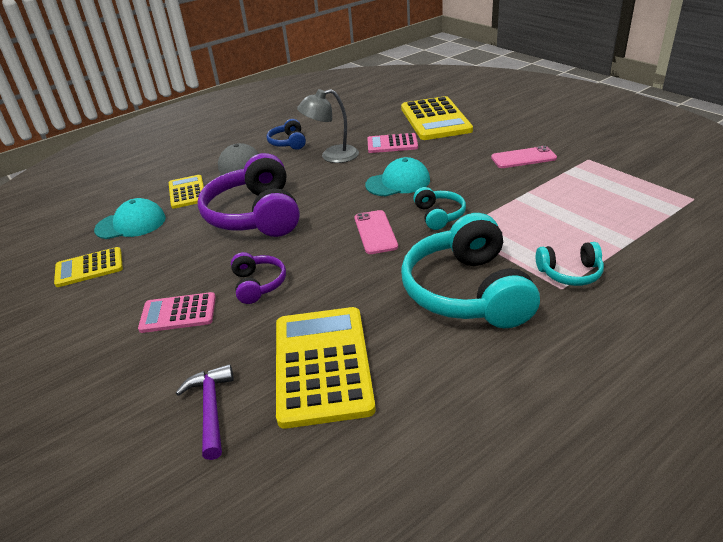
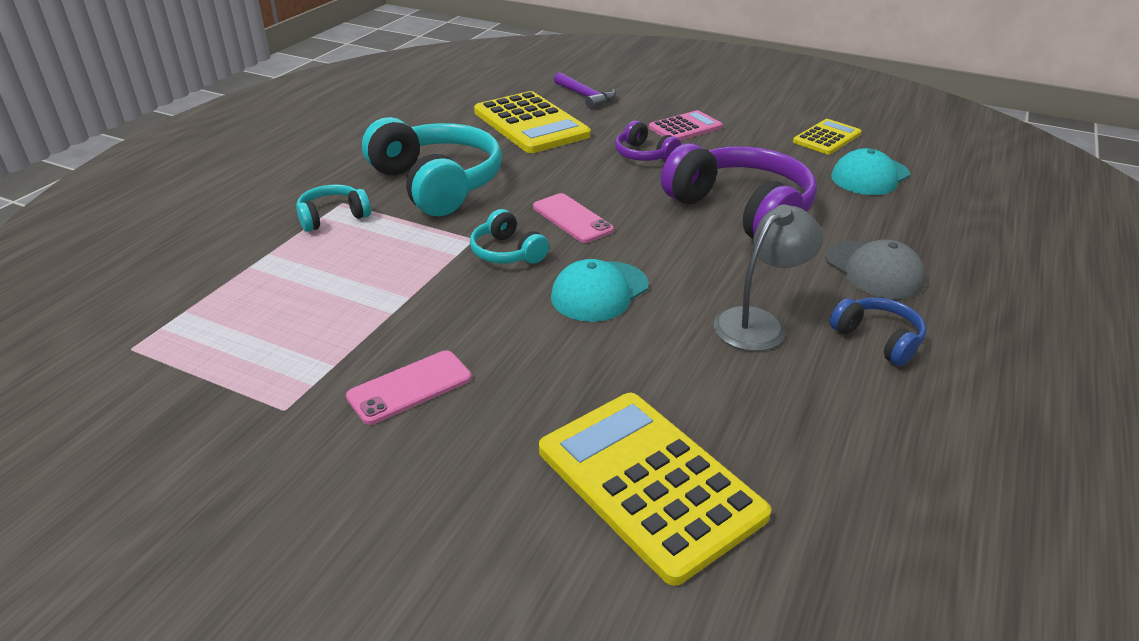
camera: 150 degrees right, 0 degrees up
(187, 192) = (879, 221): yellow calculator -> none
(392, 144) = (680, 376): pink calculator -> none

